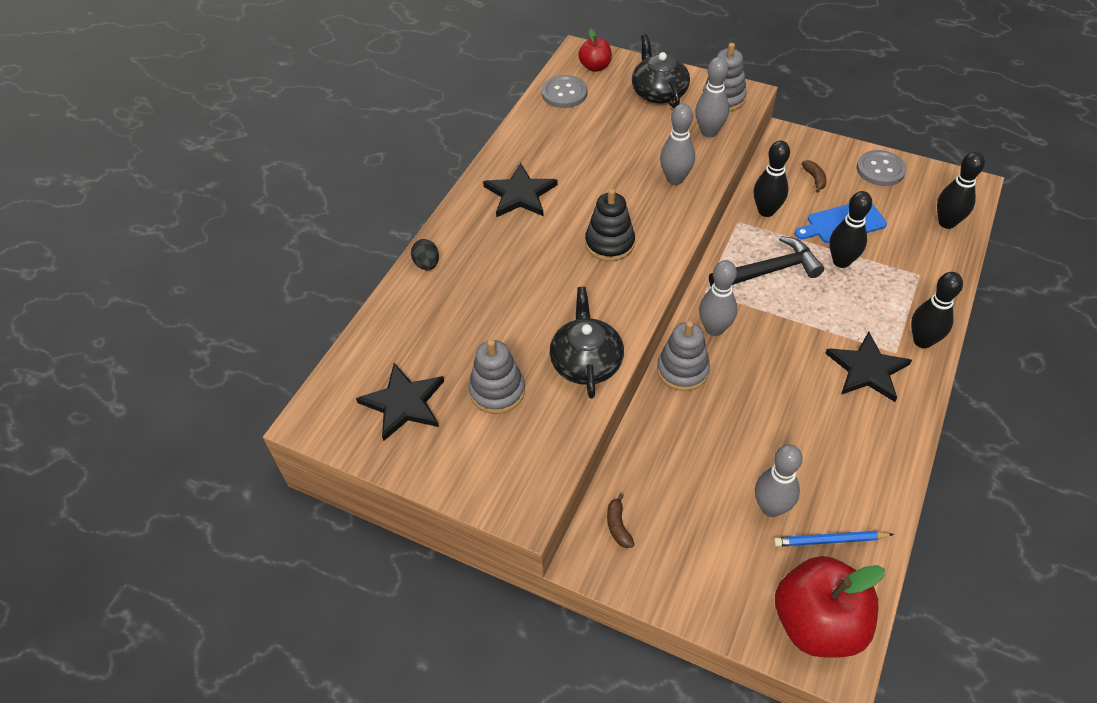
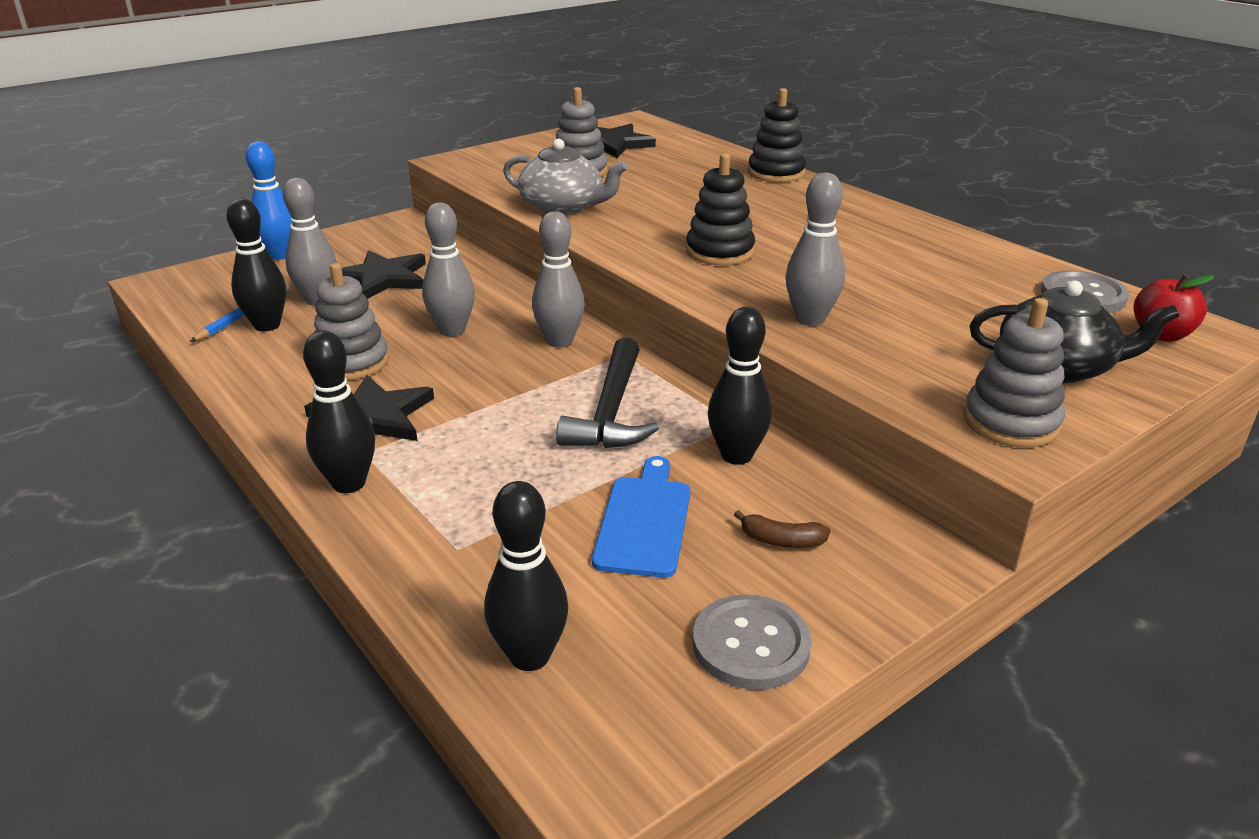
camera: 115 degrees right, 20 degrees down
(427, 264) = (776, 173): black egg -> black stacking toy
(520, 194) = (856, 227): black star -> black star (382, 278)
(586, 362) = (563, 206): black teapot -> grey teapot
(618, 526) = (409, 237): brown banana -> none
(682, 370) = (526, 307): grey stacking toy -> grey stacking toy (352, 362)
(709, 132) = (911, 378): grey bowling pin -> grey bowling pin (452, 330)
(723, 606) = (280, 255): none -> blue bowling pin
(817, 623) = (198, 285): red apple -> none
(841, 261) = (565, 480): black bowling pin -> black bowling pin (267, 325)

